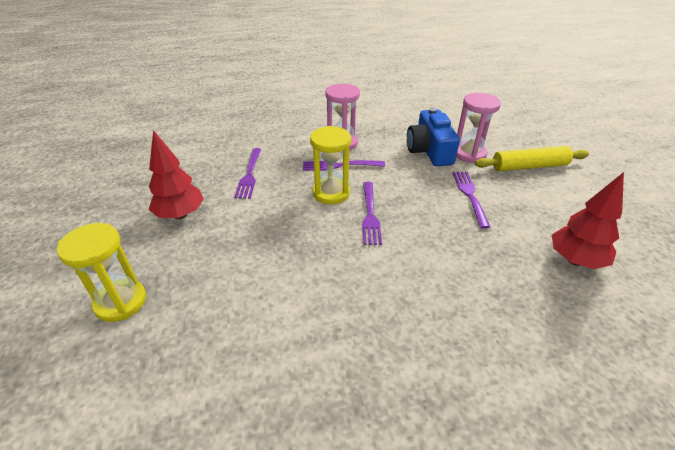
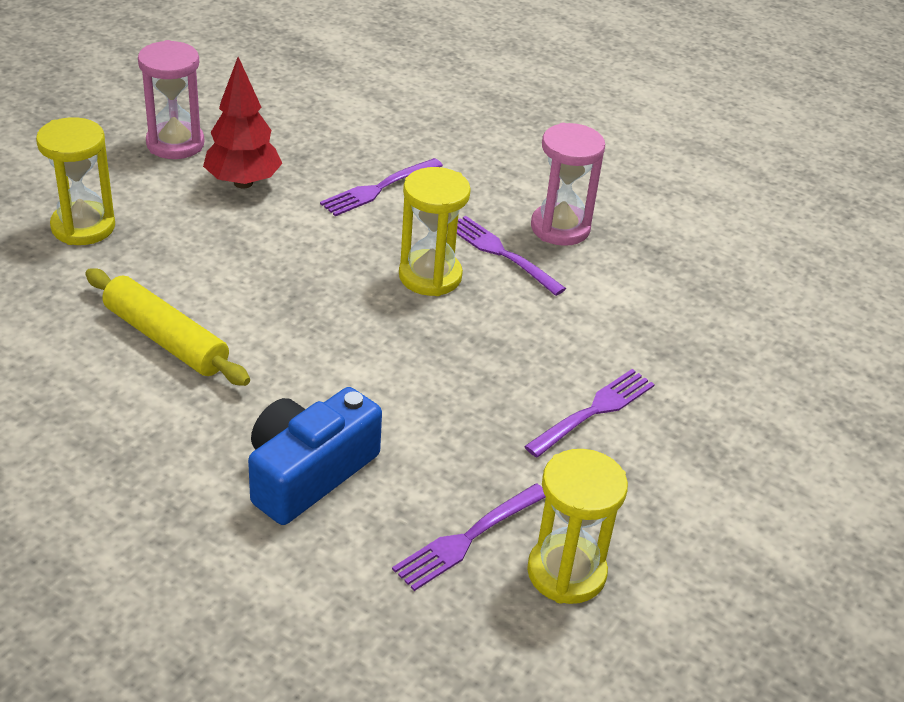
camera: 45 degrees right, 0 degrees up
(370, 214) = (428, 332): purple fork -> purple fork (468, 537)
(429, 150) = (662, 323): blue camera -> blue camera (308, 473)
(469, 154) = (713, 369): pink hourglass -> pink hourglass (175, 144)
(529, 166) = (769, 451): yellow rolling pin -> yellow rolling pin (165, 339)
(575, 260) = (566, 572): red tree -> yellow hourglass

